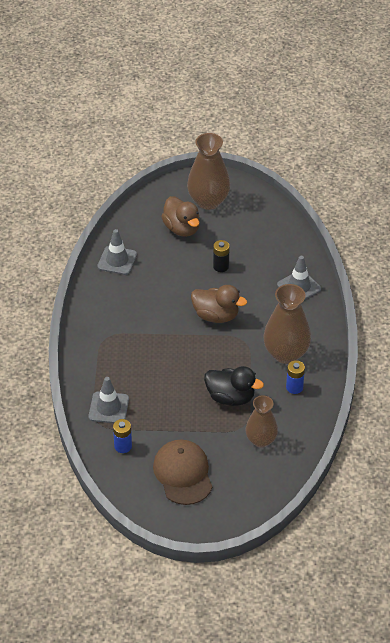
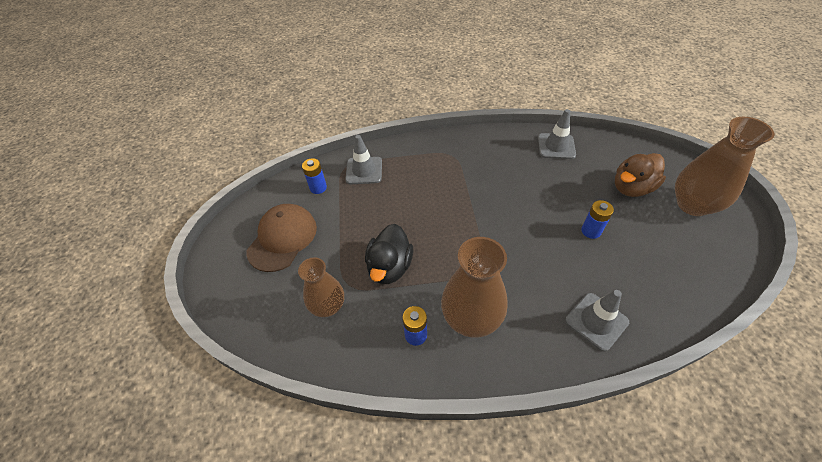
camera: 85 degrees right, 5 degrees up
(183, 474) = (282, 238): brown cap -> brown cap turned 45 degrees counterclockwise
(216, 316) = (510, 237): brown duck -> none
(221, 266) = (591, 231): black battery -> blue battery

